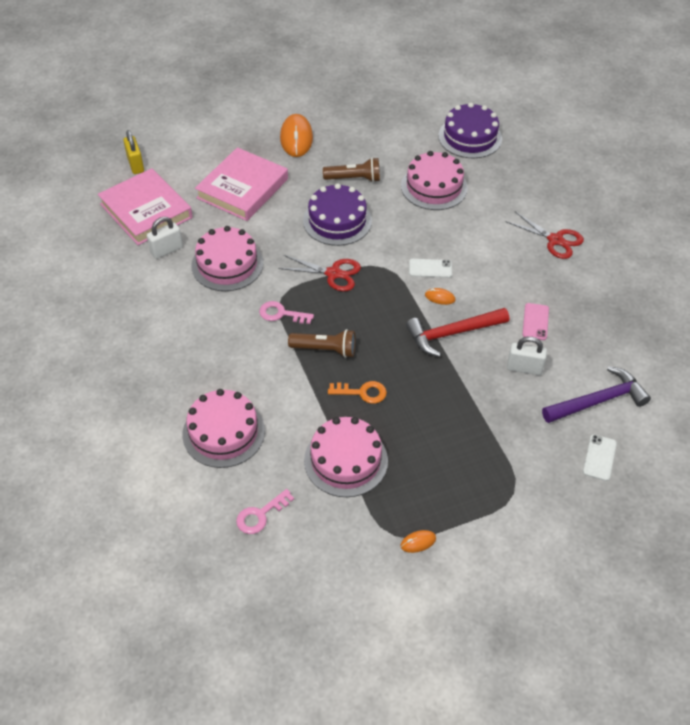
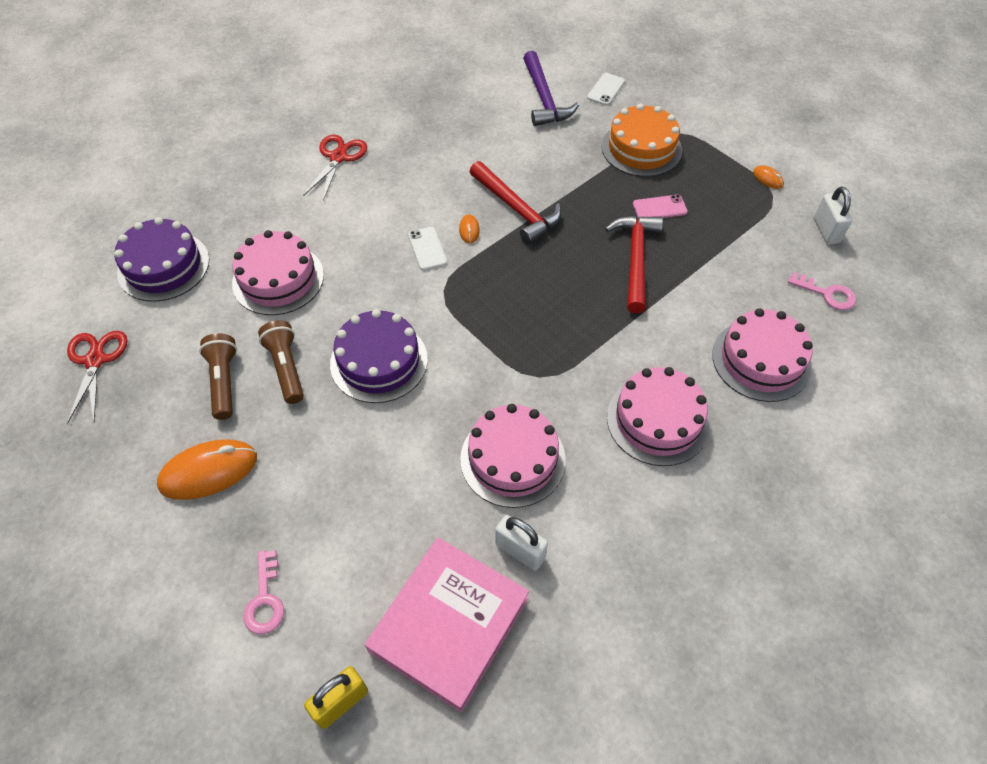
camera: 110 degrees left, 5 degrees up
(242, 188) = (350, 502): pink book -> none
(281, 314) = (567, 366): pink key -> pink key (265, 599)
(325, 349) = (597, 307): brown flashlight -> brown flashlight (224, 382)
(333, 273) = (476, 336): red scissors -> red scissors (95, 360)
(346, 460) = (723, 249): pink cake -> pink cake (657, 420)
(362, 392) = (635, 259): orange key -> red hammer
(498, 452) = (641, 148): none -> orange cake
(524, 368) = (533, 149): white padlock -> white padlock (826, 230)
(535, 321) = (467, 152): pink phone -> pink phone (659, 208)
(598, 401) = (544, 98): purple hammer -> purple hammer turned 150 degrees counterclockwise
(599, 457) = (606, 89): white phone -> white phone turned 60 degrees counterclockwise

